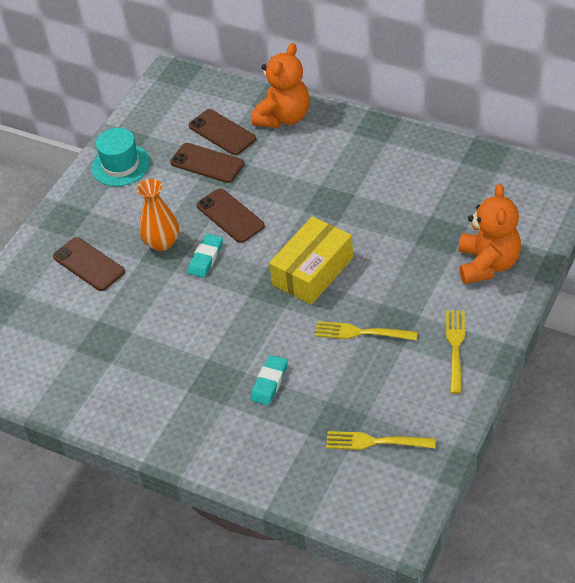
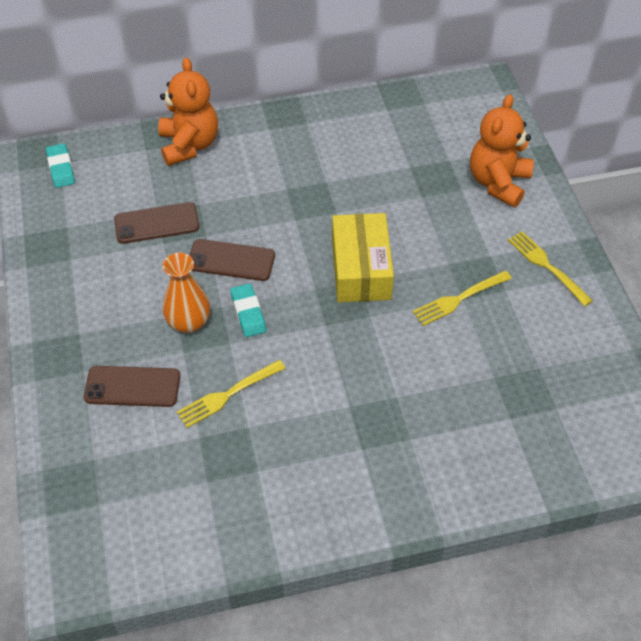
camera: 45 degrees left, 5 degrees up
(121, 165) = (66, 270): turquoise hat -> none
(222, 132) = (142, 187): brown phone -> none
(269, 382) = (428, 392): turquoise eraser -> turquoise eraser (61, 168)
(375, 442) = (571, 387): yellow fork -> yellow fork (228, 395)
(487, 264) = (498, 183): orange teddy bear -> orange teddy bear turned 120 degrees counterclockwise

